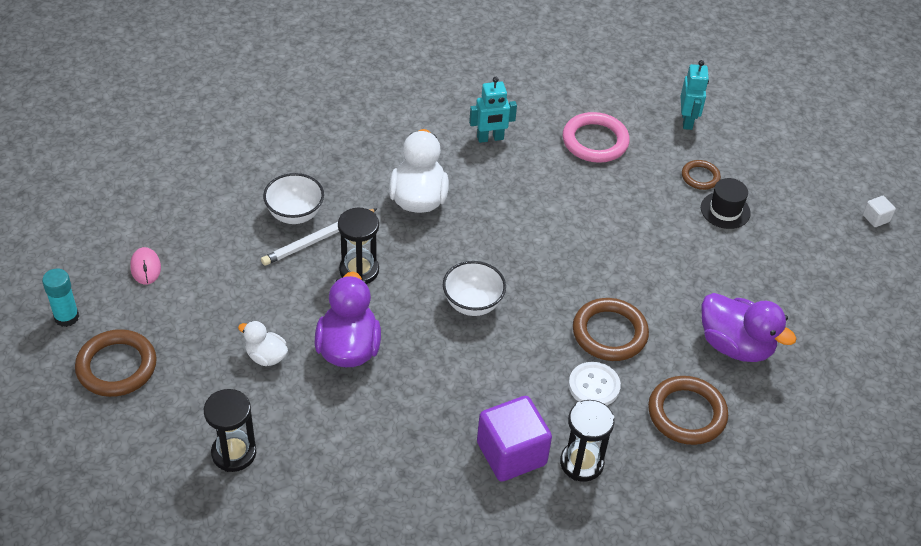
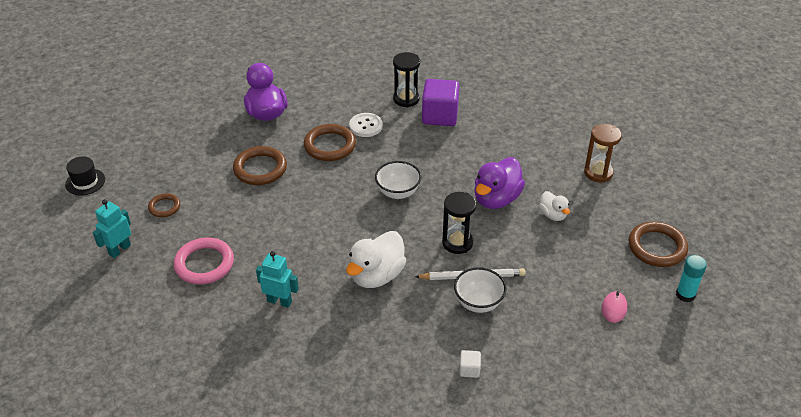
camera: 145 degrees left, 5 degrees down
(234, 453) = (598, 173): black hourglass -> brown hourglass
(686, 413) = (329, 97): brown ring -> brown ring (260, 169)
(725, 210) = (177, 180): black hat -> black hat (85, 182)
(875, 218) = (94, 138): white cube -> white cube (469, 369)

